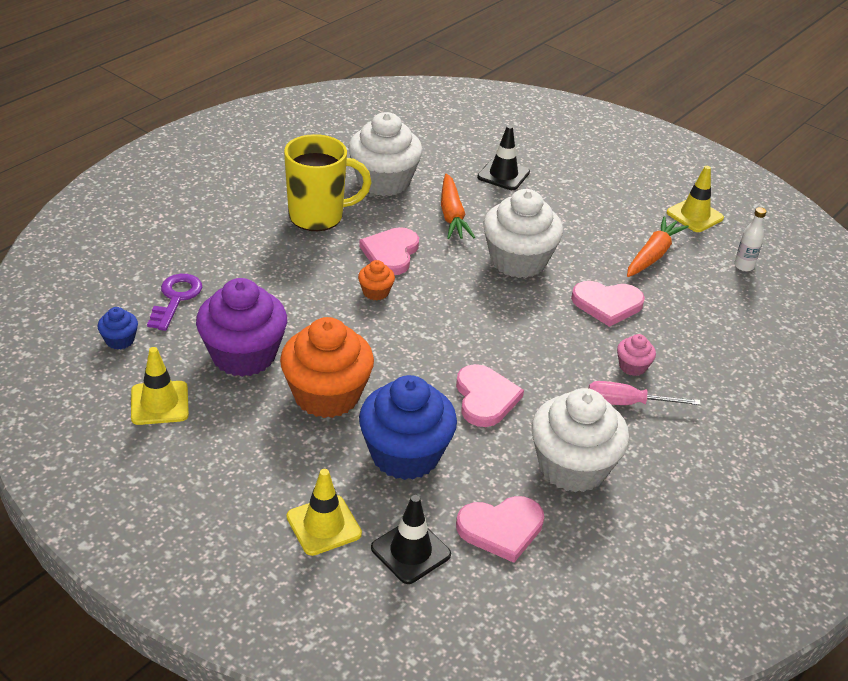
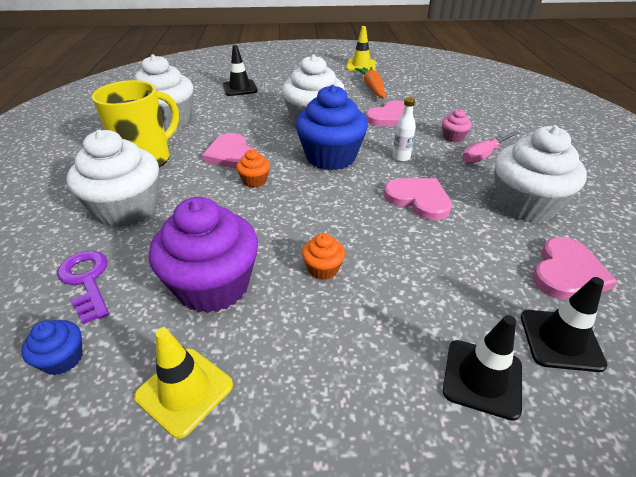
camera: 40 degrees left, 0 degrees up
(254, 257) = (127, 209): none -> white cupcake
(324, 525) = (482, 378): yellow traffic cone -> black traffic cone
(326, 395) = (323, 269): orange cupcake -> orange cupcake, size x0.44
(405, 454) = (438, 270): blue cupcake -> blue cupcake (330, 157)
(452, 215) = (240, 118): orange carrot -> none
(743, 266) = (415, 74): white bottle -> white bottle (401, 157)

